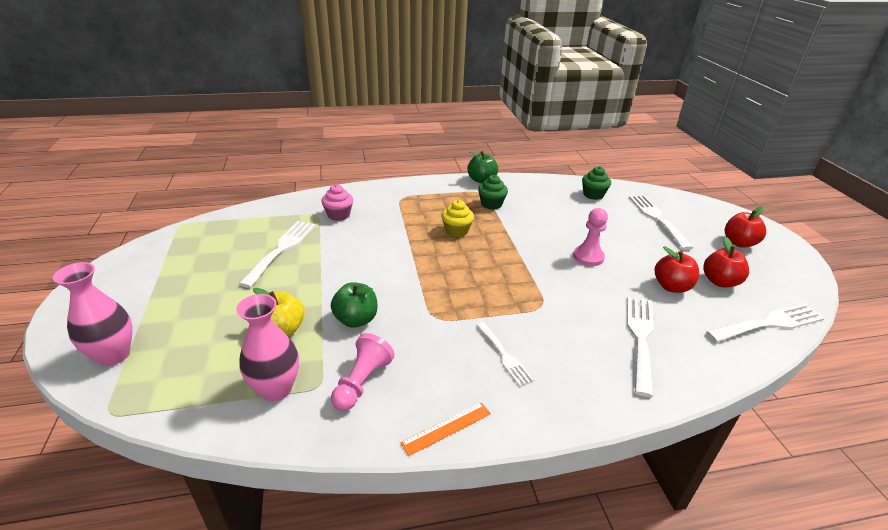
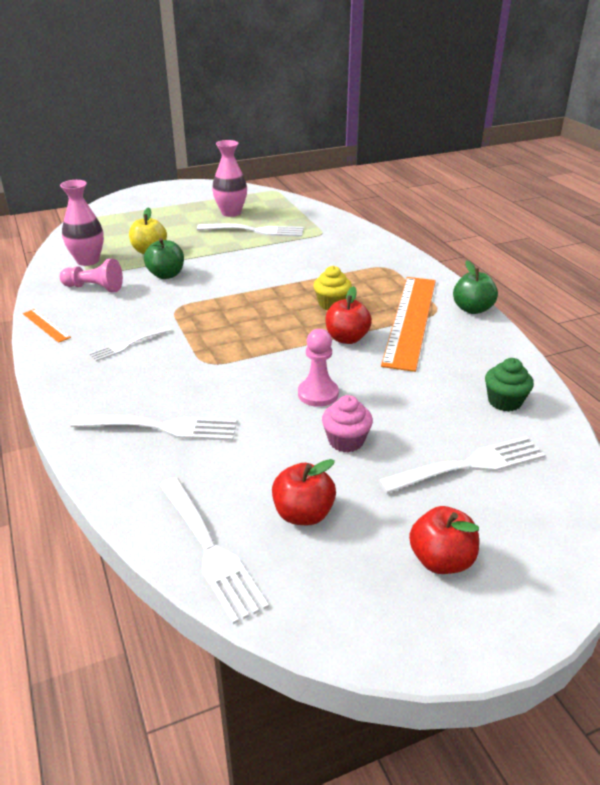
camera: 80 degrees right, 0 degrees up
(114, 355) = (118, 210): pink vase -> pink vase (231, 213)
(338, 215) = (327, 242): pink cupcake -> pink cupcake (346, 441)
(491, 204) = (410, 320): green cupcake -> orange ruler
(671, 286) = (273, 462): red apple -> red apple (347, 338)

